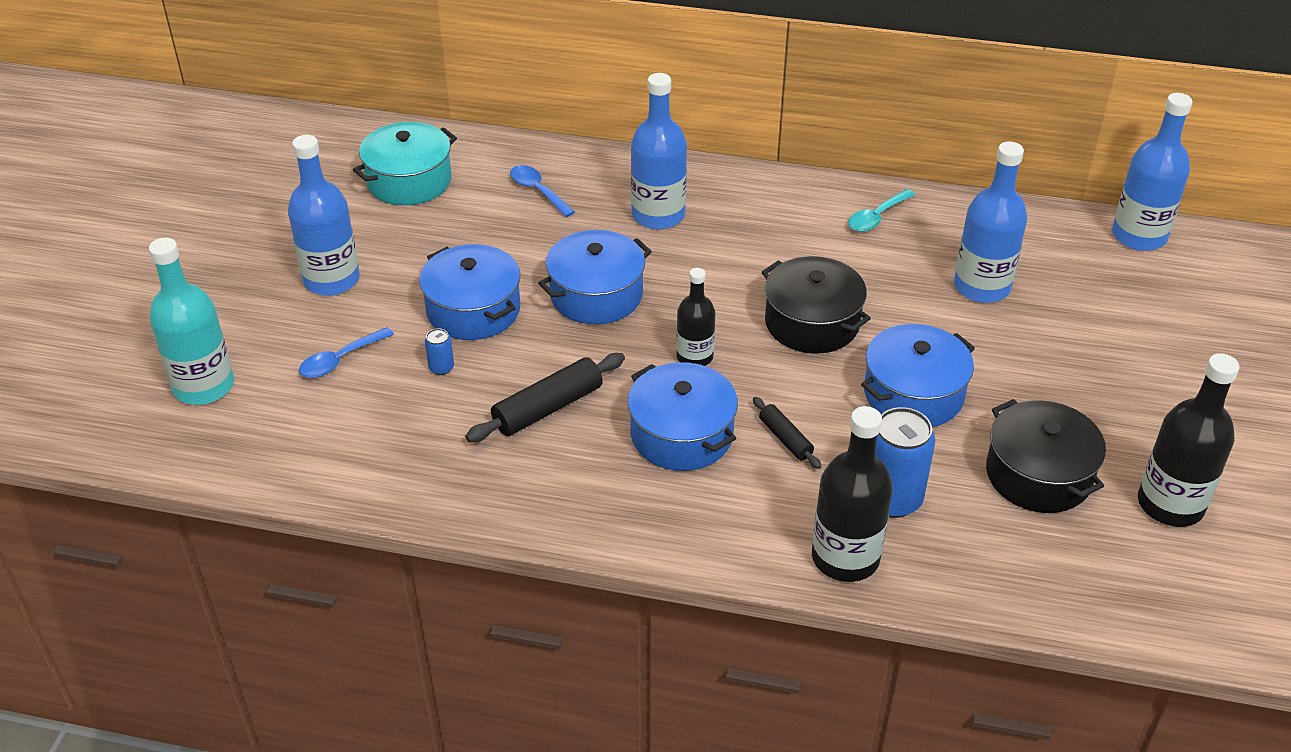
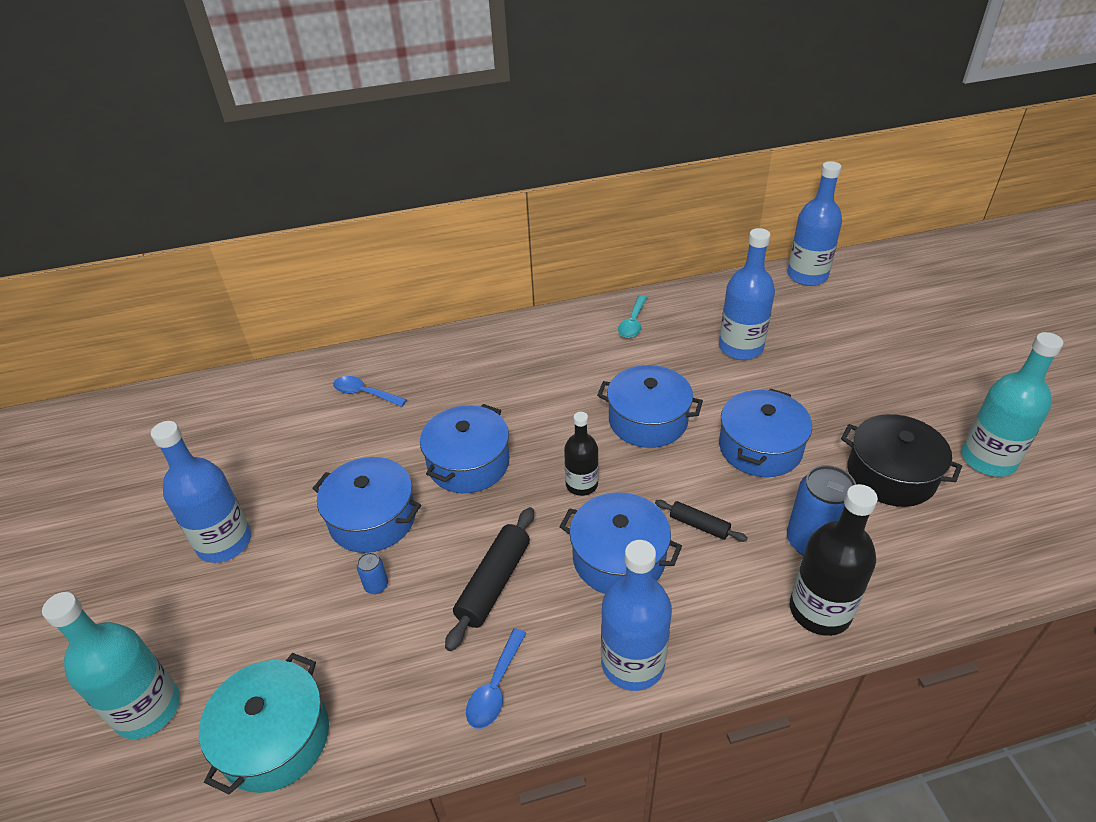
camera: 25 degrees left, 0 degrees up
(340, 360) = (276, 619): blue spoon -> blue spoon (495, 687)
(409, 181) = (247, 424): turquoise pot -> turquoise pot (275, 738)
(658, 215) = (474, 378): blue bottle -> blue bottle (632, 663)
(812, 323) = (648, 420): black pot -> blue pot
(1170, 504) = (988, 459): black bottle -> turquoise bottle

